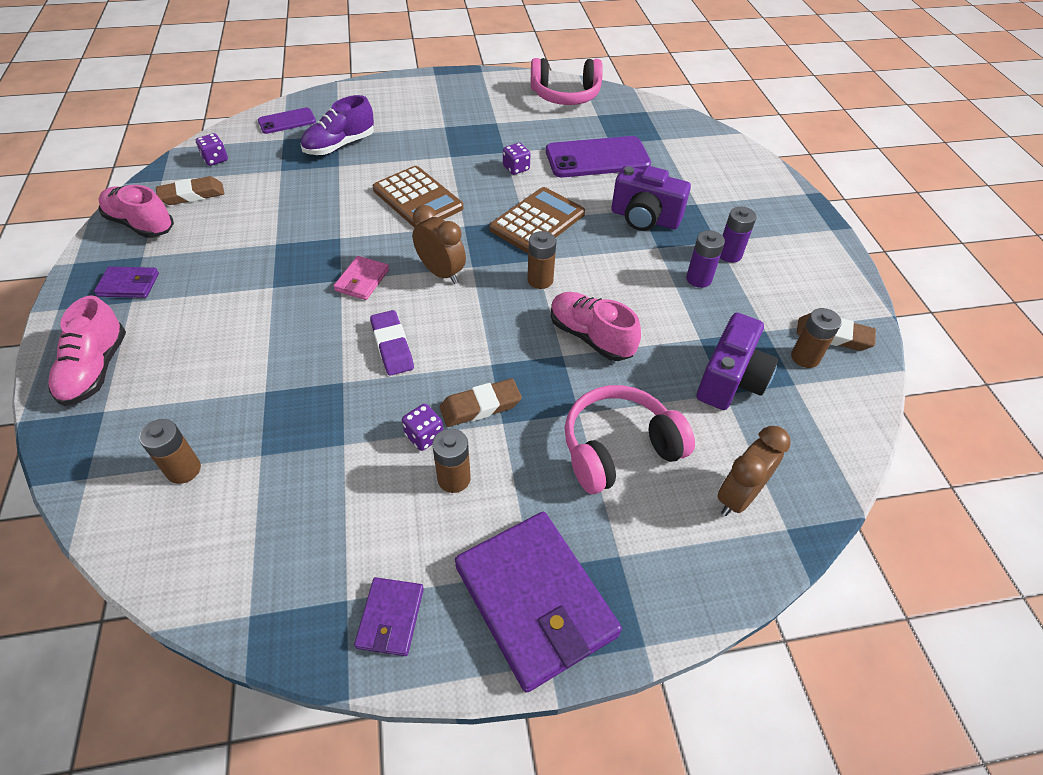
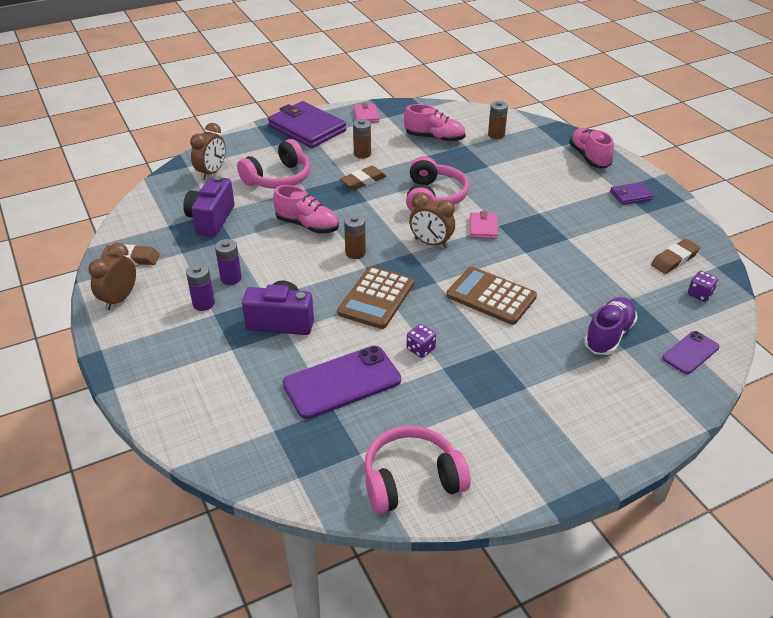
camera: 165 degrees right, 10 degrees down
(141, 224) = (678, 231): pink shoe -> pink shoe (434, 138)
(390, 618) = (366, 115): purple wallet -> pink wallet
(392, 346) = (433, 197): purple eraser -> pink headphones
(424, 436) = (387, 165): purple dice -> none
(805, 357) = (157, 241): brown battery -> none
(830, 280) = (119, 299): none -> brown clock

